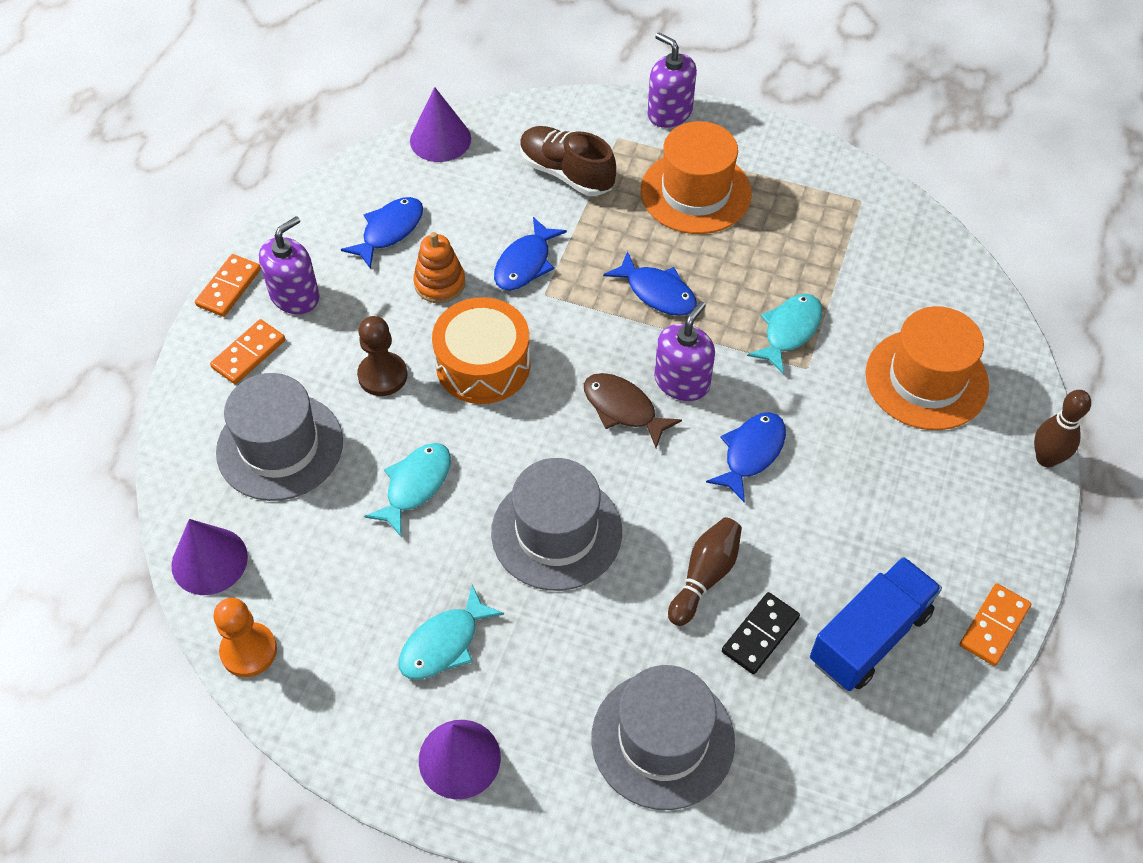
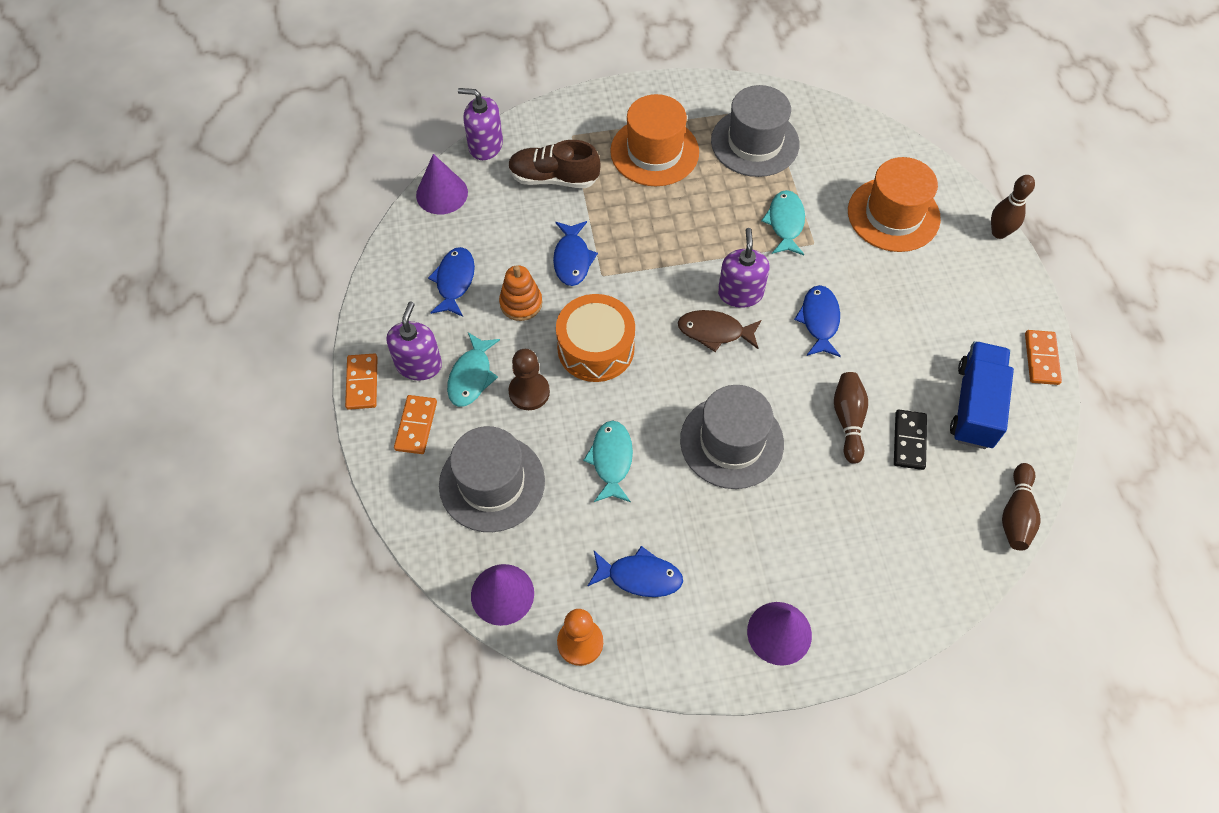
camera: 30 degrees left, 5 degrees up
(444, 643) = (712, 560): turquoise fish -> turquoise fish (471, 376)
(657, 292) = (679, 237): blue fish -> blue fish (640, 576)
(662, 739) = (898, 544): grey hat -> grey hat (755, 142)
(669, 112) = (595, 100): purple soap dispenser -> purple soap dispenser (485, 145)
(830, 783) = (1016, 514): none -> brown bowling pin

